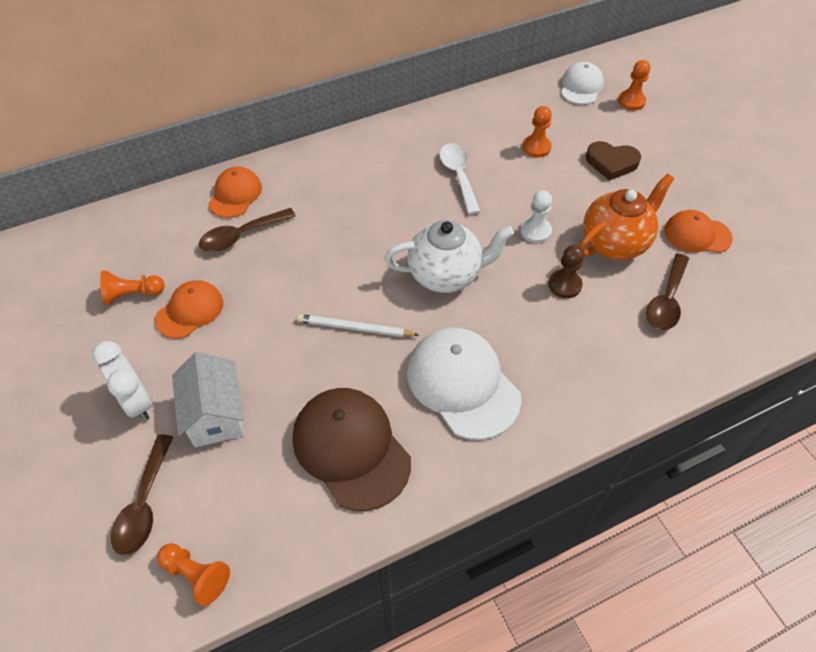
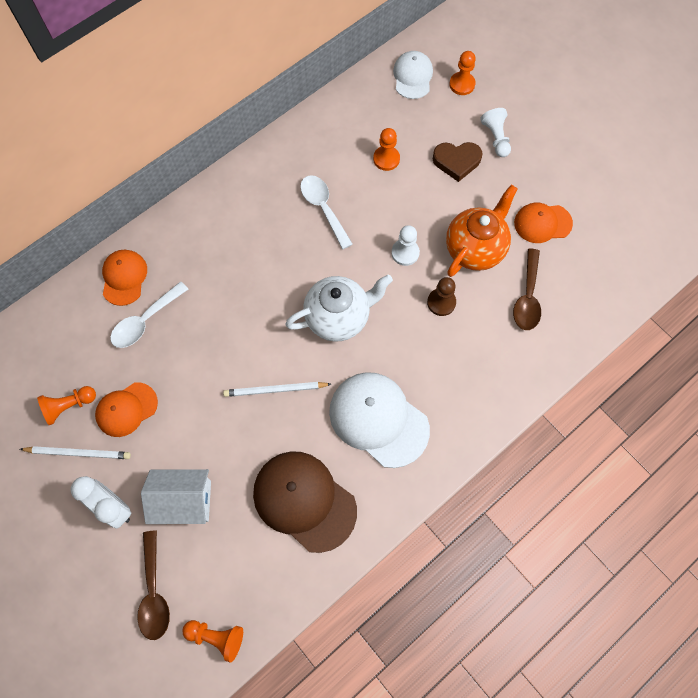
camera: 15 degrees left, 15 degrees up
(123, 340) = (78, 453): none -> white pencil
(190, 311) = (126, 409): orange cap -> orange cap turned 150 degrees counterclockwise
(215, 415) = (184, 501): white house -> white house turned 60 degrees counterclockwise
(241, 236) = (145, 321): brown spoon -> white spoon
(658, 151) = (496, 138): none -> white pawn

